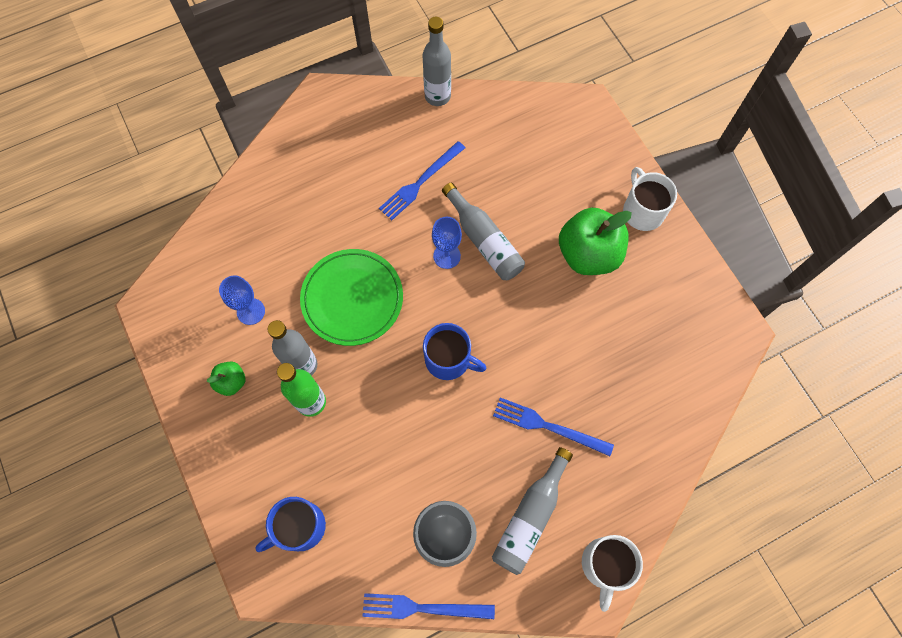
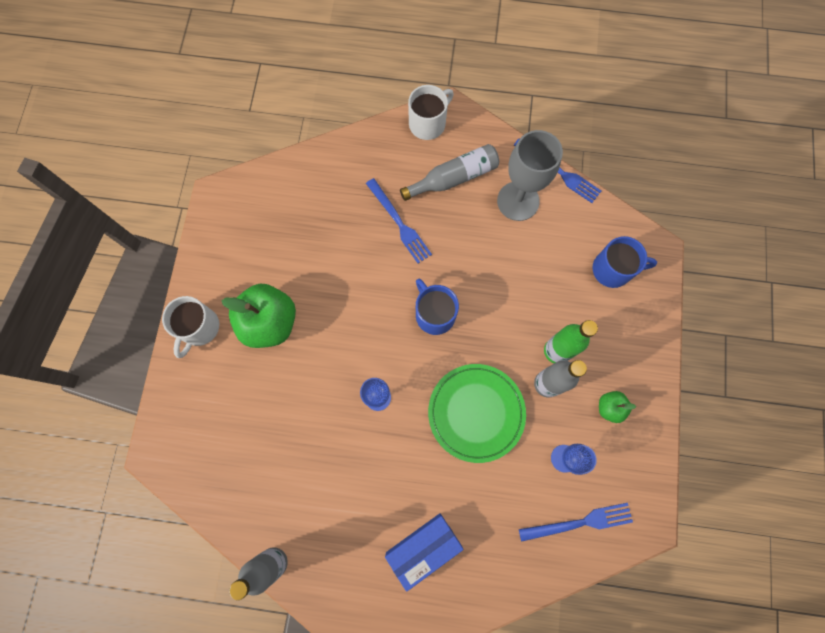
camera: 145 degrees left, 5 degrees up
(329, 173) = (423, 548): none -> blue box
(420, 182) = (351, 481): blue fork -> blue fork (579, 522)
(484, 240) = (339, 390): grey bottle -> none

